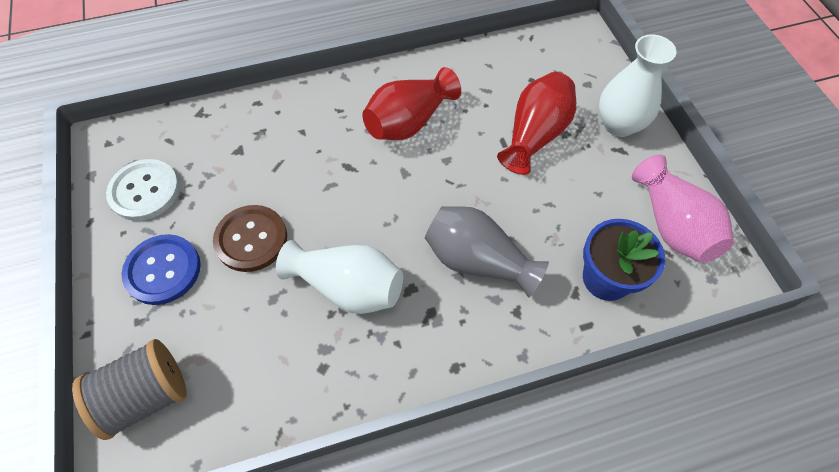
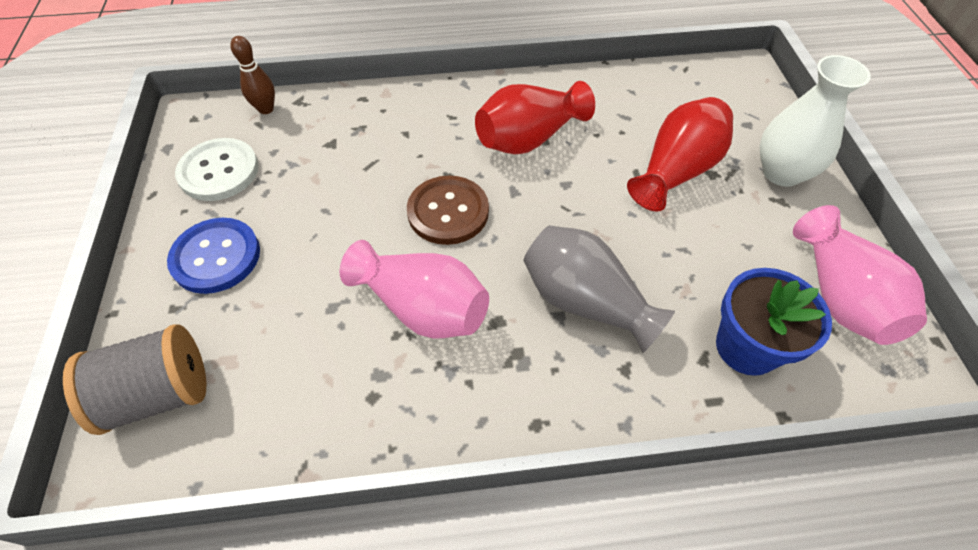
camera: 10 degrees right, 5 degrees down
(172, 125) = (266, 109): none -> brown bowling pin
(251, 239) = (322, 238): brown button -> brown button (448, 212)
(348, 287) = (423, 307): white vase -> pink vase

